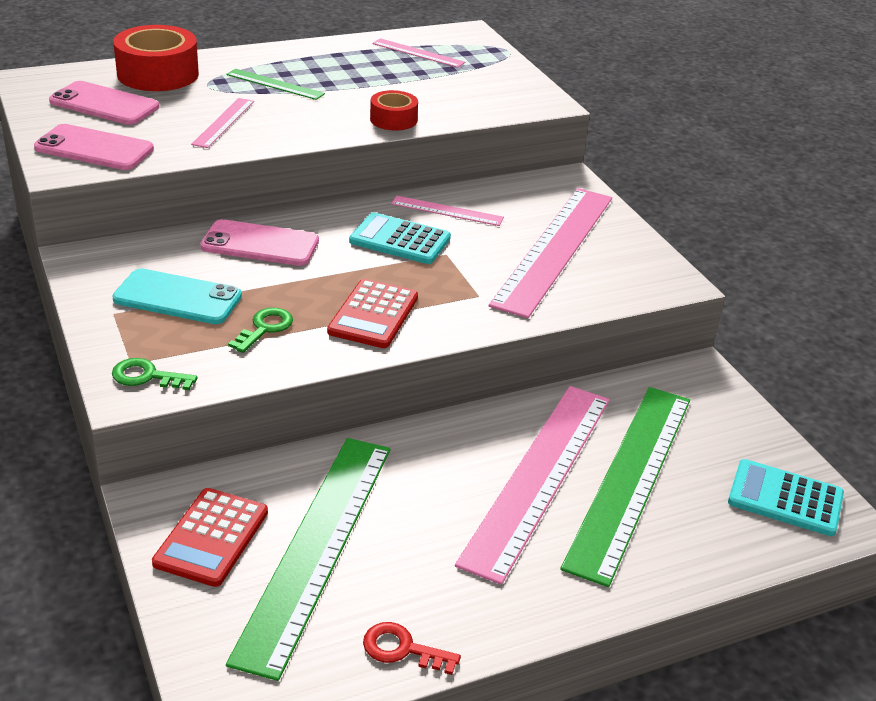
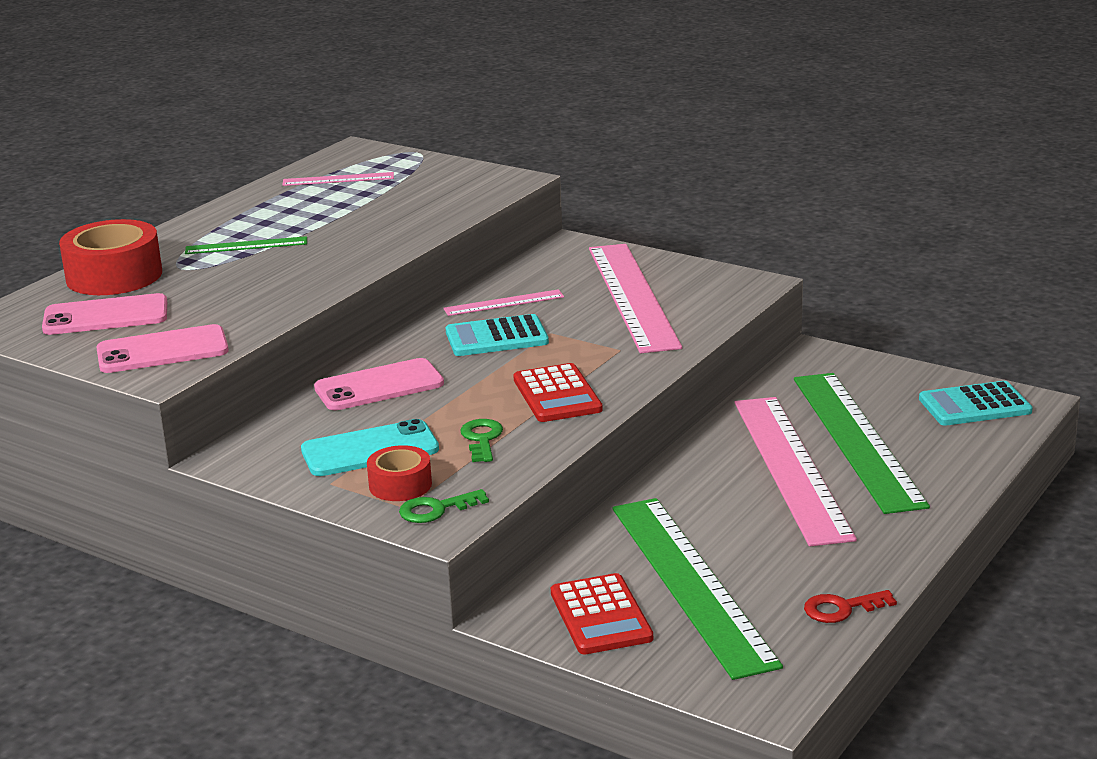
camera: 30 degrees left, 10 degrees down
(224, 122) = (251, 289): pink ruler -> none
(393, 119) = (403, 235): red tape -> red tape (400, 485)

